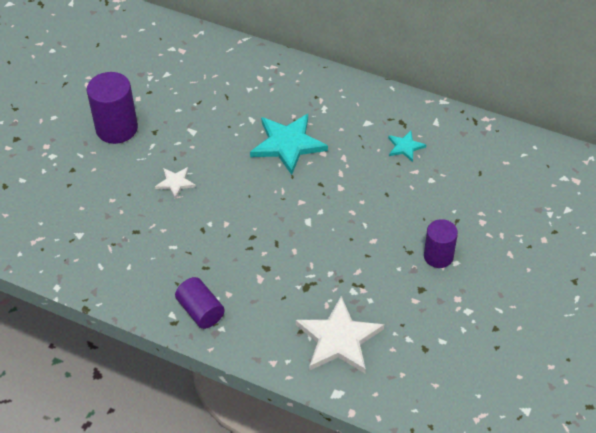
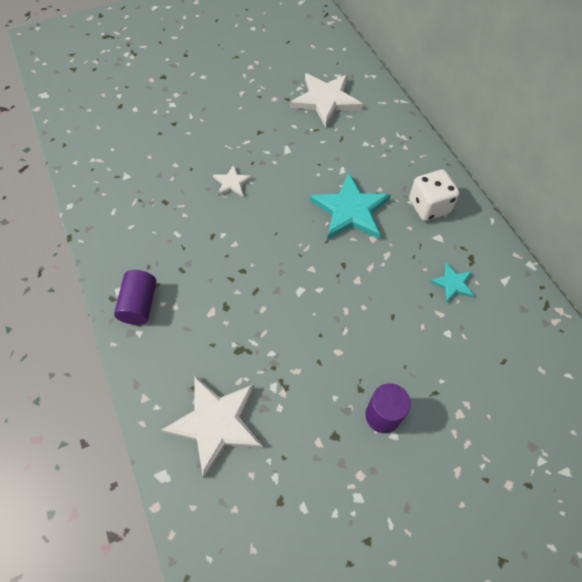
camera: 40 degrees right, 10 degrees up
(116, 128) = (235, 112): purple cylinder -> none
(183, 74) = (326, 100): none -> white star
(340, 105) = (429, 206): none -> white dice

